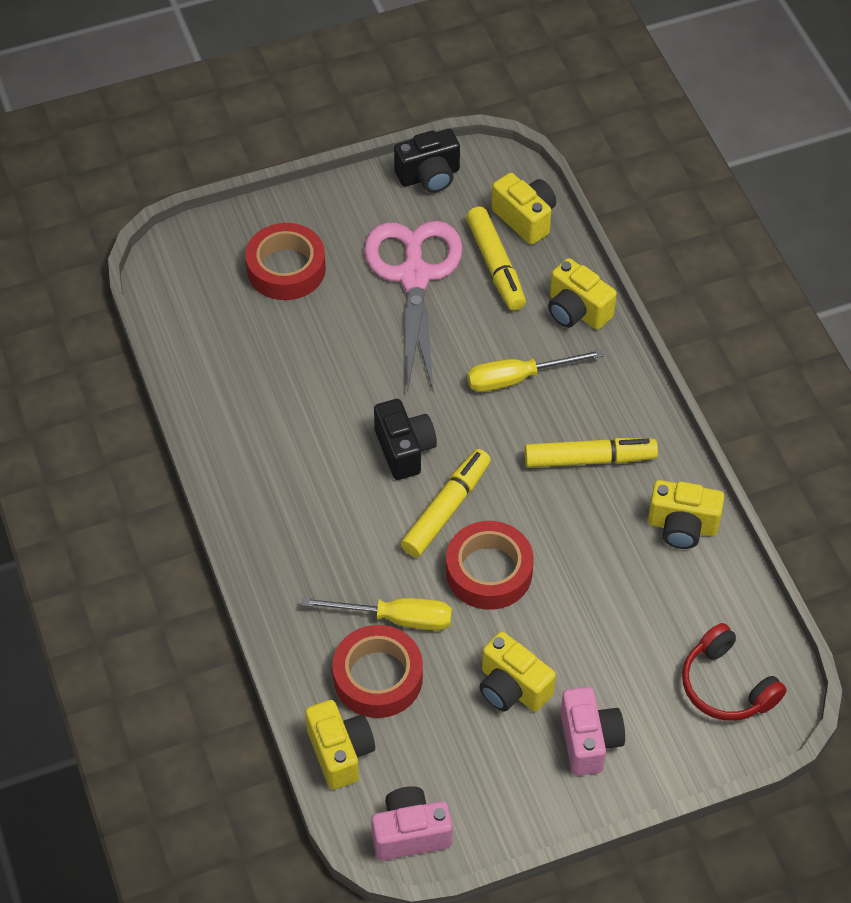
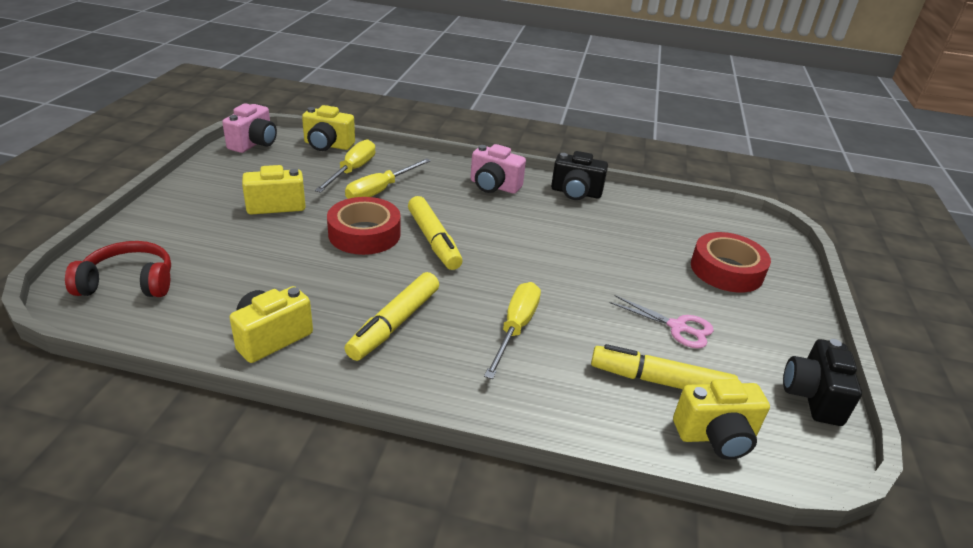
camera: 120 degrees right, 20 degrees down
(378, 677) = (352, 171): red tape -> yellow screwdriver
(404, 449) = (502, 246): black camera -> black camera (576, 193)
(414, 276) = (677, 327): pink scissors -> pink scissors, size x0.48
(577, 311) = (561, 406): yellow camera -> none
(589, 741) = (199, 212): pink camera -> pink camera (494, 186)

